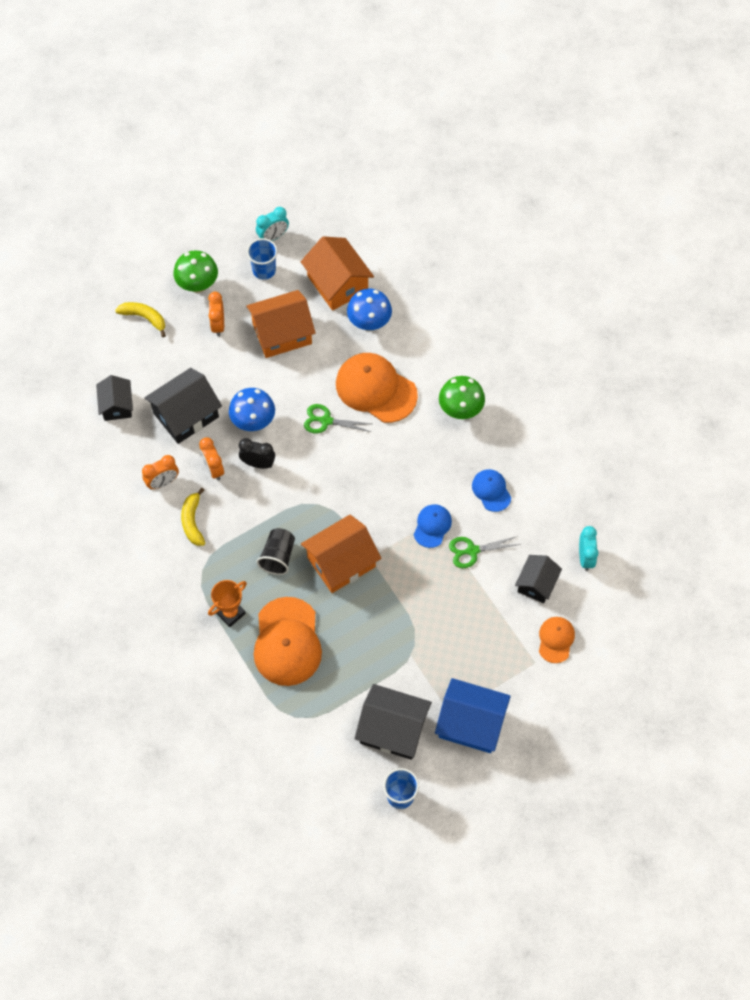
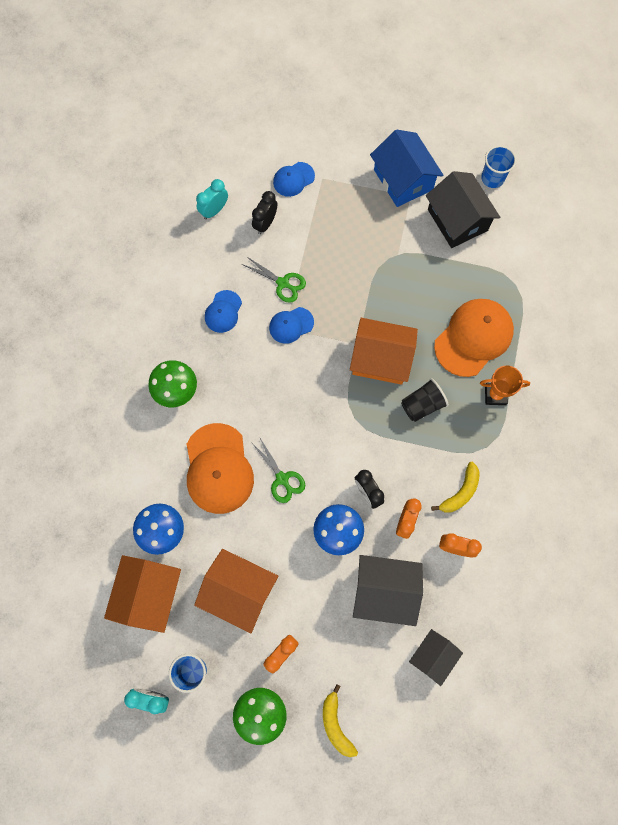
camera: 135 degrees left, 10 degrees up
(536, 584) = (265, 223): black house -> black clock
(556, 640) = (293, 179): orange cap -> blue cap

